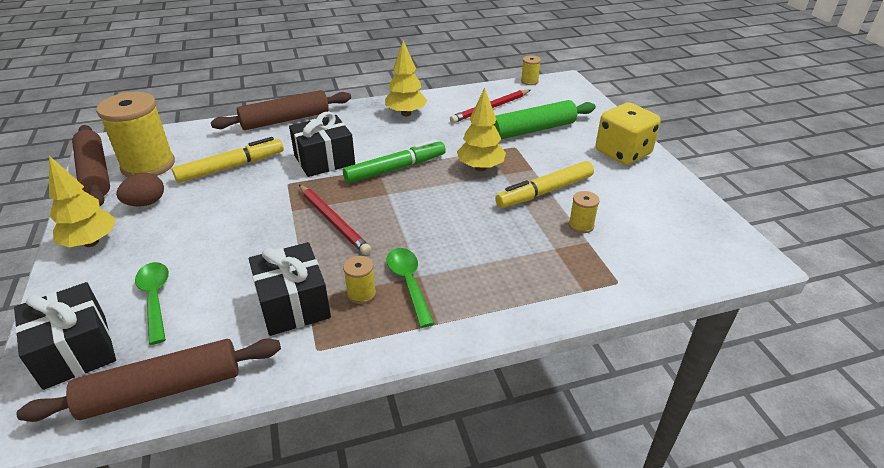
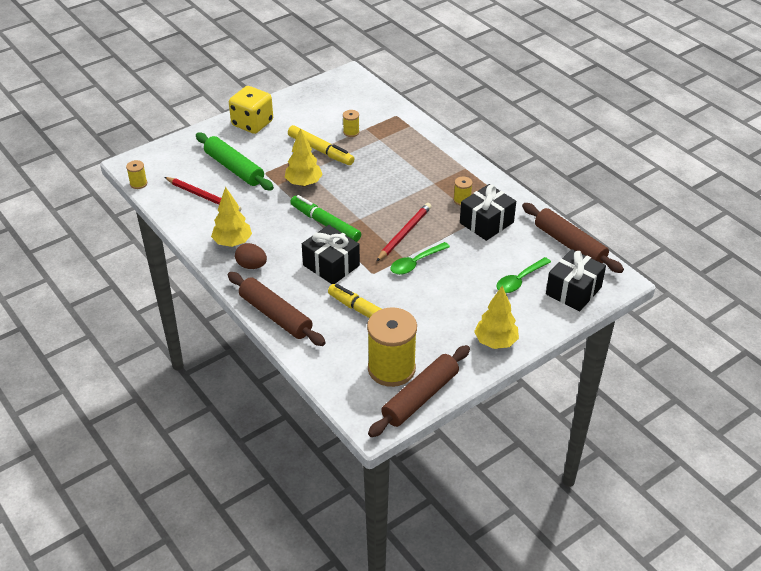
camera: 110 degrees left, 5 degrees up
(146, 203) = (439, 339): brown egg -> brown egg (251, 266)
(408, 283) = (443, 185): green spoon -> green spoon (416, 263)

